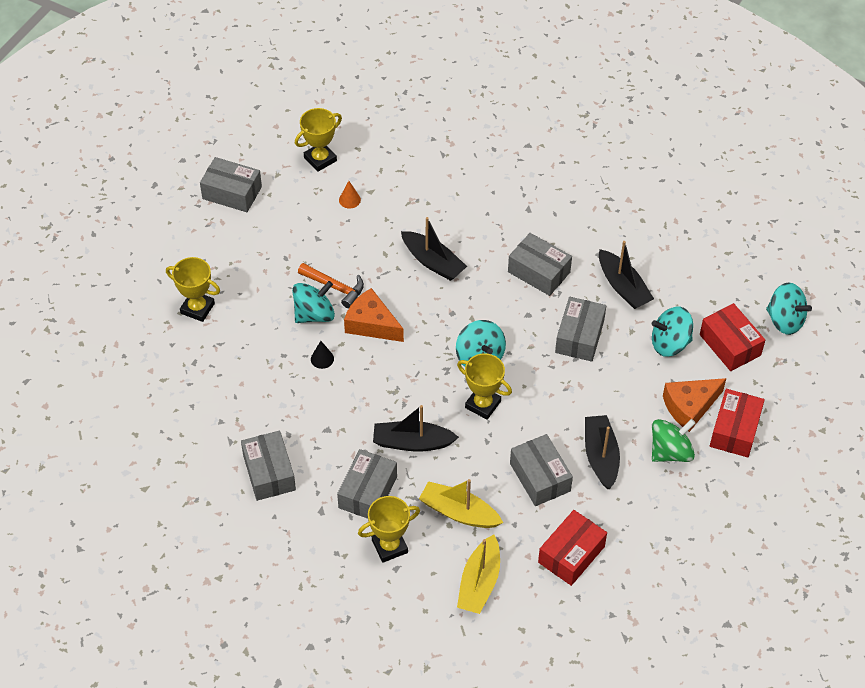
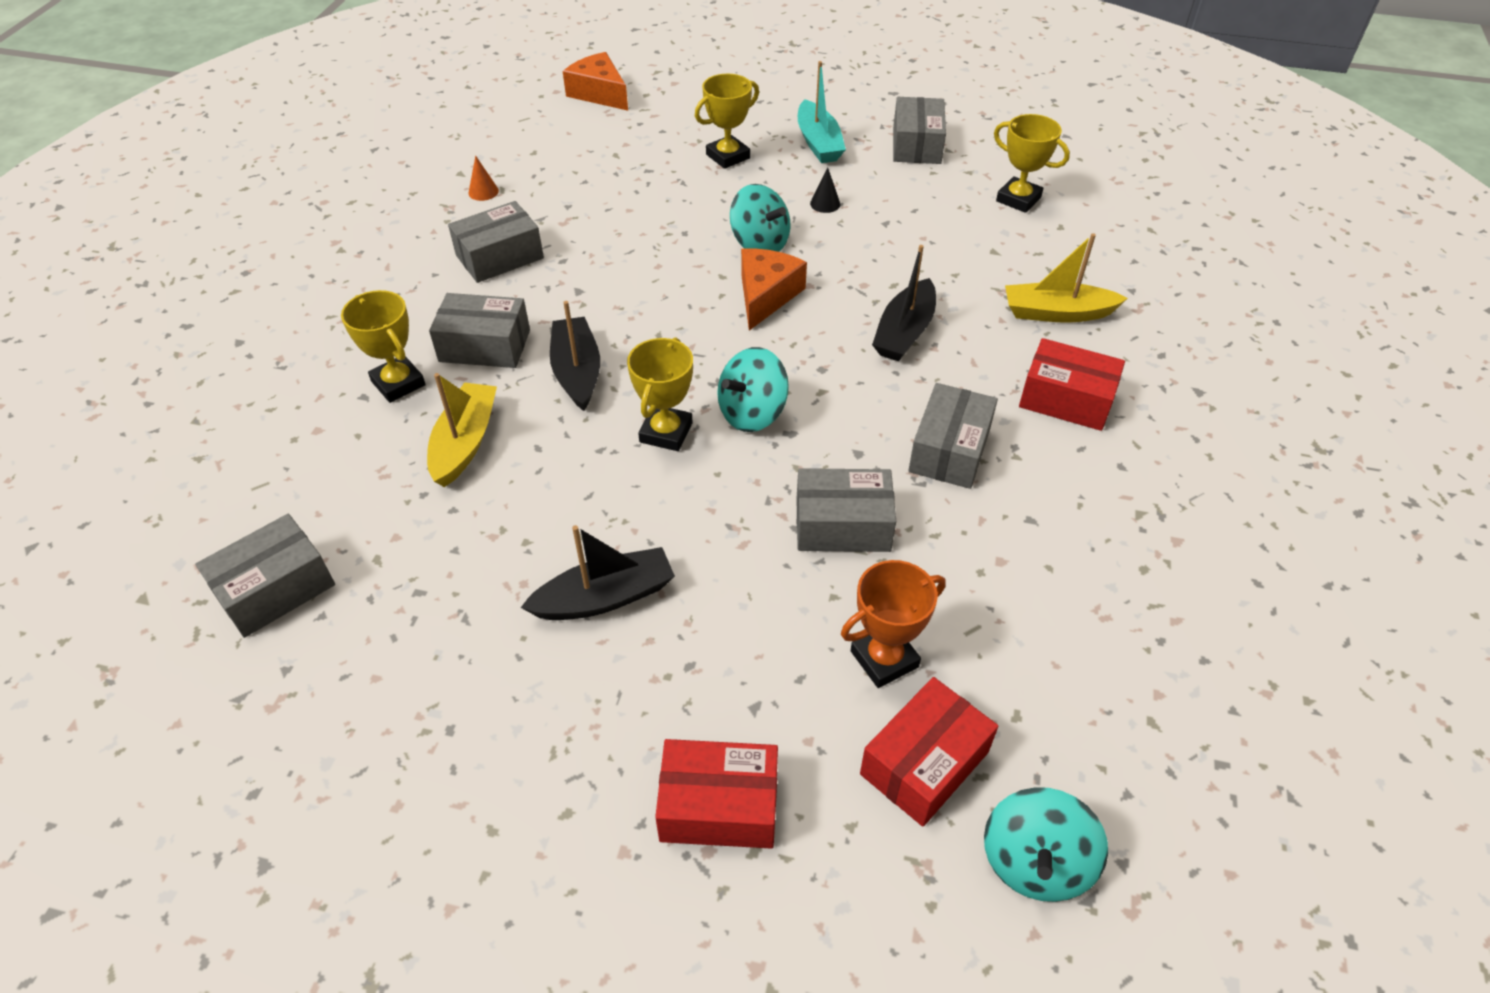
camera: 75 degrees right, 5 degrees down
(197, 308) = (728, 156): yellow trophy -> yellow trophy turned 45 degrees clockwise
(203, 249) = (818, 143): none -> turquoise boat
(322, 359) = (691, 264): black cone -> black cone (825, 203)
(335, 287) = (812, 252): orange hammer -> none
(349, 200) = (967, 236): orange cone -> orange cone (483, 192)
(479, 582) = (342, 488): yellow boat -> yellow boat (1056, 313)
(540, 477) = (546, 524): grey box -> grey box (275, 589)
(571, 554) = (402, 591): red box -> red box (1066, 399)
(623, 287) = (977, 566): black boat -> none
(670, 343) = (884, 659): turquoise spinning top -> orange trophy
(670, 452) = (639, 701): green spinning top -> none
(690, 407) = (751, 716): orange cheese -> orange cheese (599, 93)

